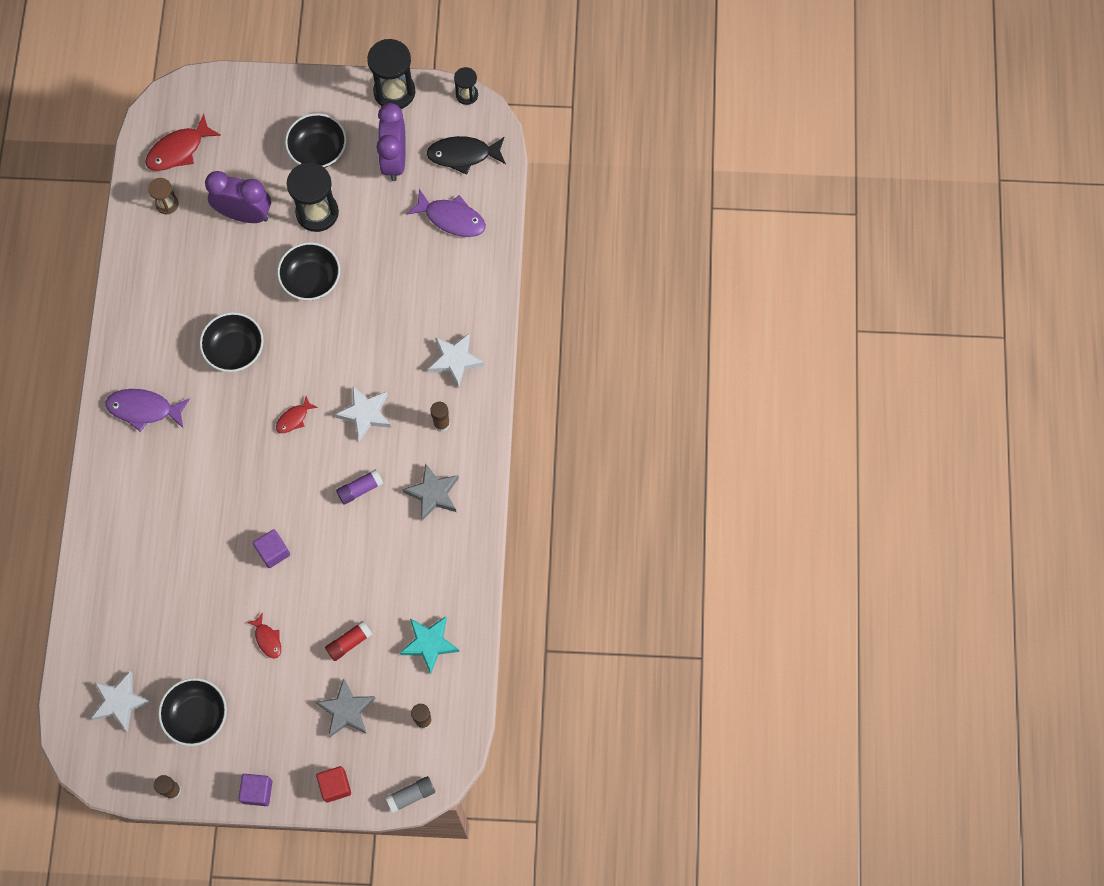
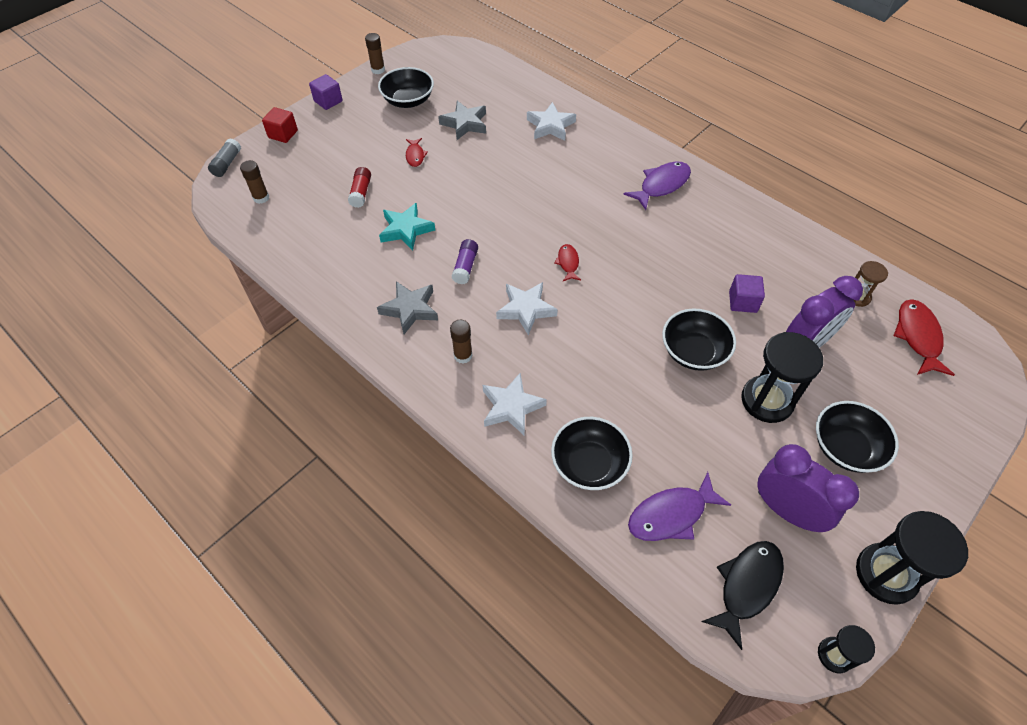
camera: 130 degrees right, 15 degrees down
(120, 702) = (458, 75): white star -> white star (550, 126)
(235, 350) = (666, 262): black bowl -> black bowl (589, 464)
(267, 639) = (415, 156): red fish -> red fish turned 105 degrees counterclockwise
(273, 552) = (473, 192): purple cube -> purple cube (742, 302)
(346, 710) = (320, 165): grey star -> grey star (465, 123)
(429, 643) = (304, 233): turquoise star -> turquoise star (406, 230)

